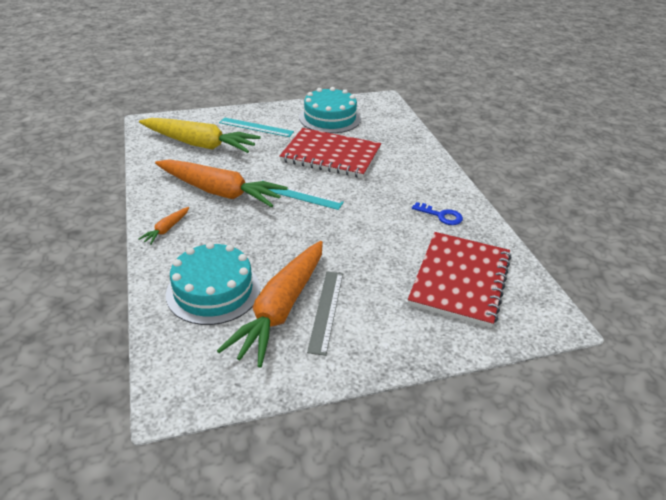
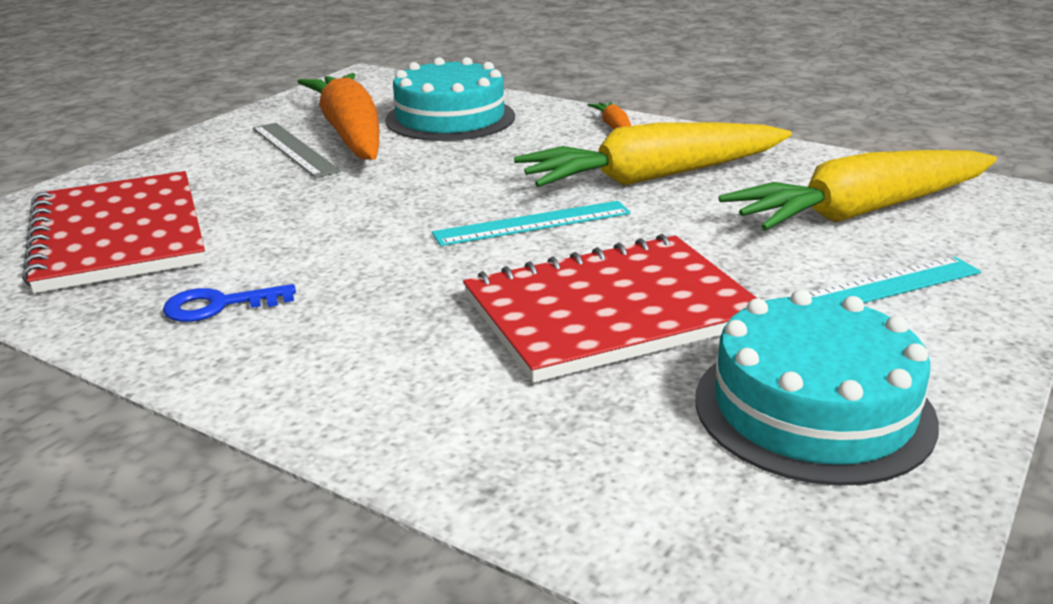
camera: 140 degrees right, 10 degrees down
(220, 192) = (652, 177): orange carrot -> yellow carrot

